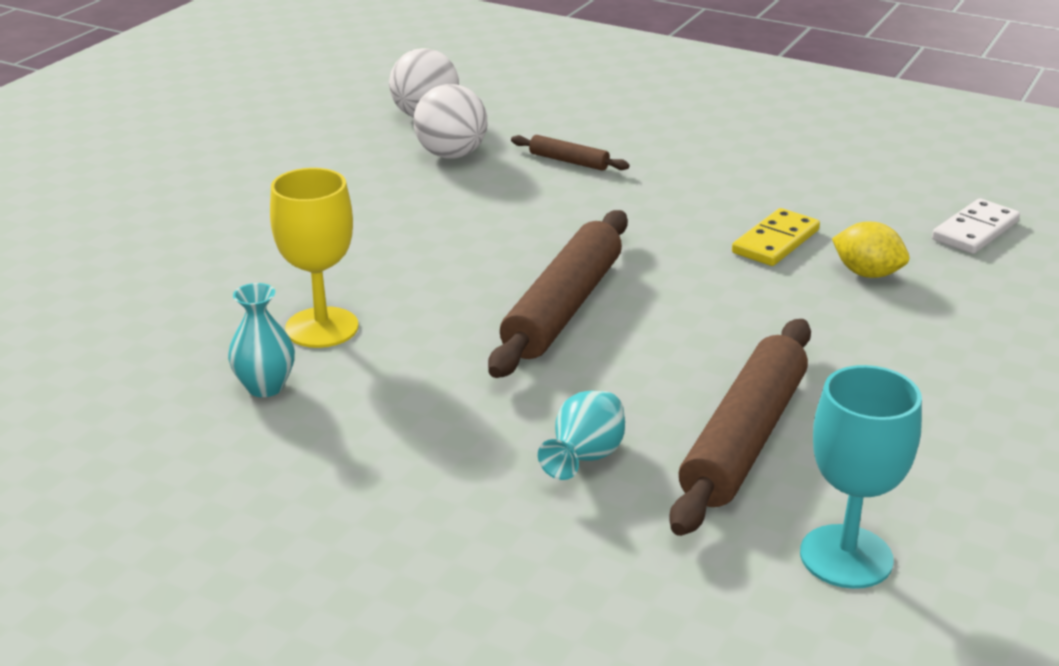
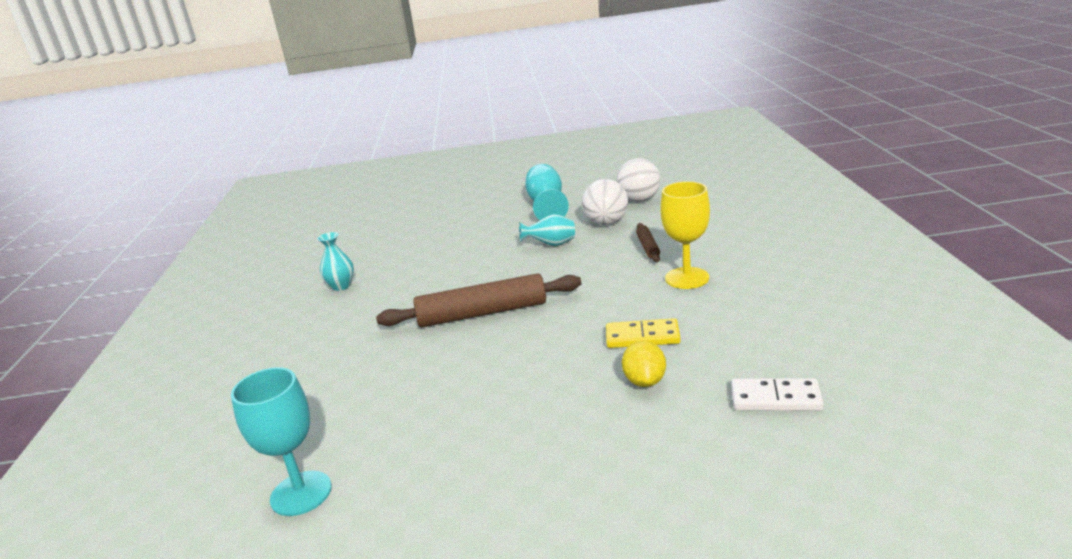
camera: 60 degrees right, 5 degrees down
(309, 164) = (546, 205): none -> turquoise goblet
(322, 328) = (401, 274): yellow goblet -> yellow goblet (687, 278)
(584, 459) = (341, 378): turquoise vase -> turquoise vase (551, 244)
(744, 439) = (397, 415): brown rolling pin -> none

